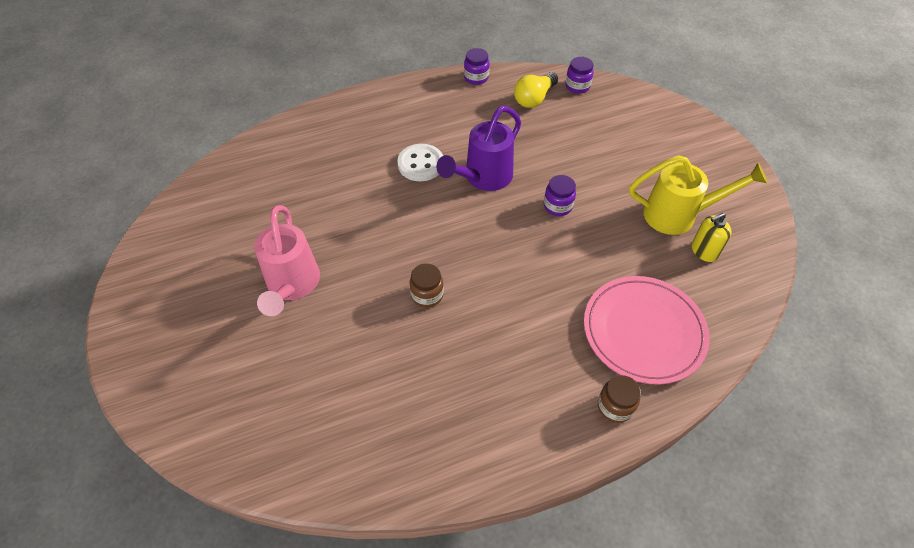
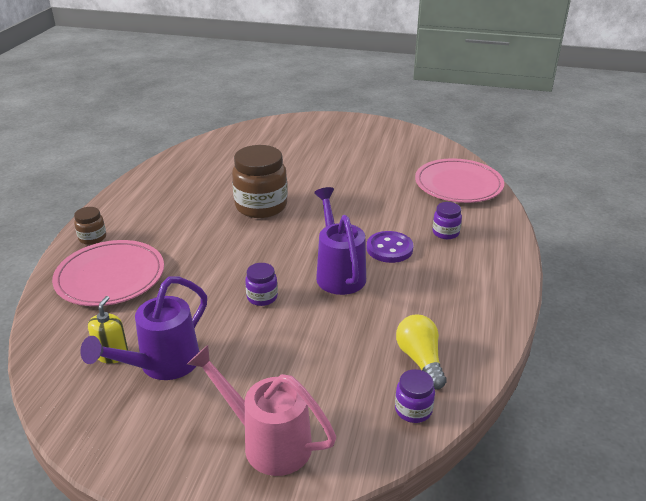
camera: 125 degrees right, 20 degrees down
(264, 164) = (458, 184): none -> pink plate
(292, 286) = (329, 167): pink watering can -> pink watering can (268, 442)
(420, 164) = (389, 249): white button -> purple button
(427, 295) = (261, 206): brown jar -> brown jar, size x2.05
(476, 78) = (493, 334): purple jar -> purple jar (445, 233)
(678, 215) = (162, 365): yellow watering can -> purple watering can

